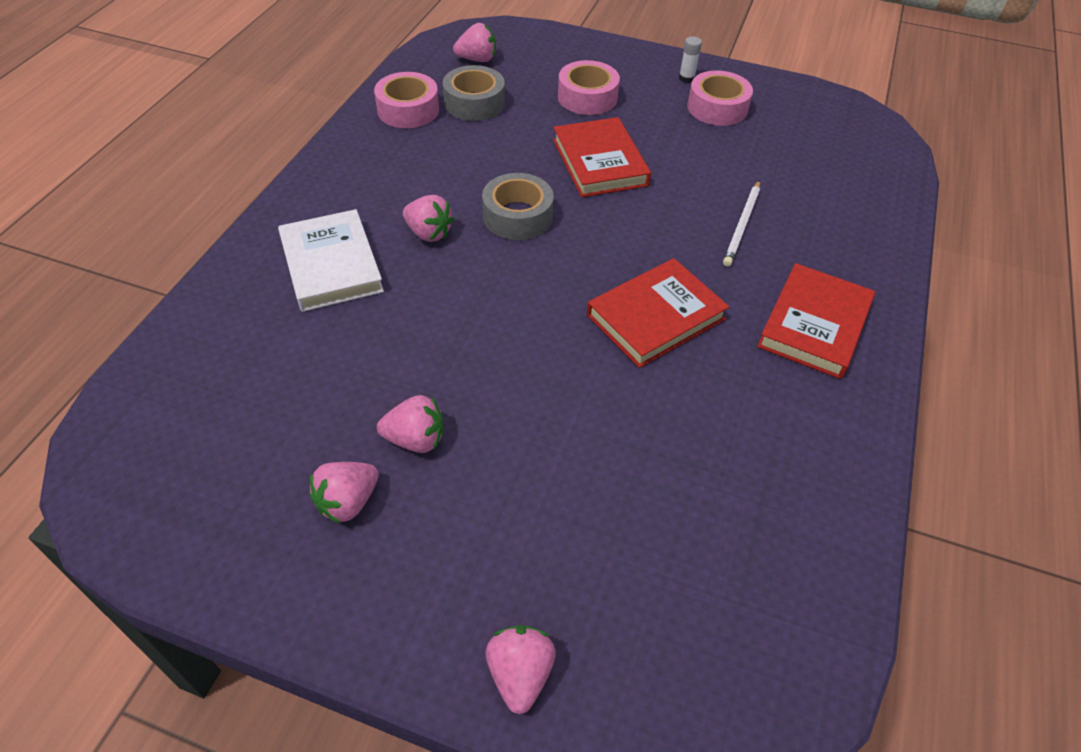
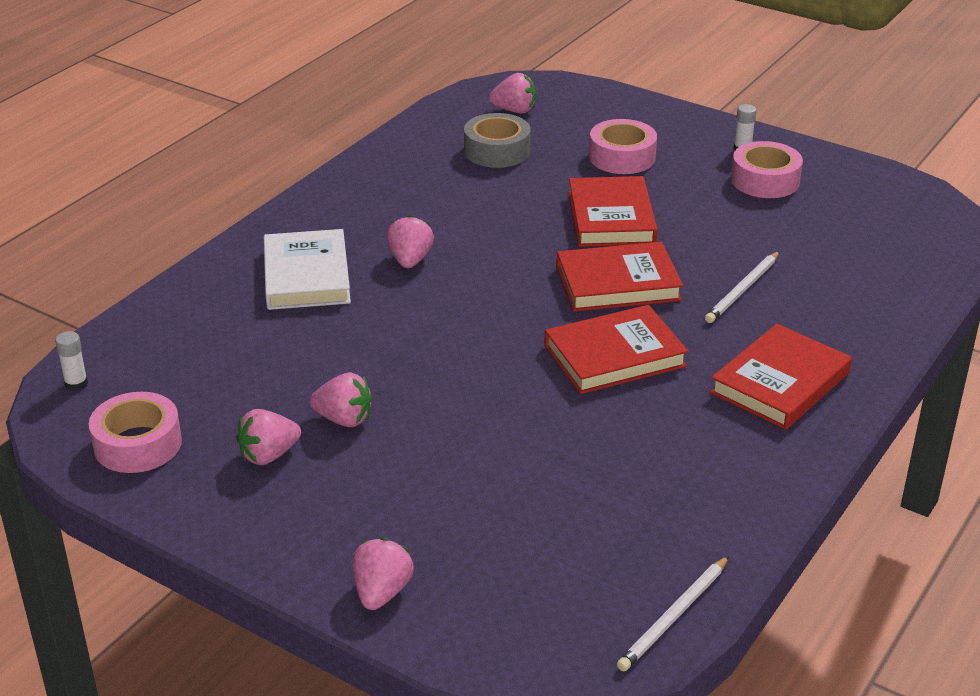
camera: 15 degrees right, 15 degrees down
(112, 440) = (76, 384): none -> white glue stick
(408, 110) = (425, 151): pink tape -> pink tape (138, 444)
(428, 233) = (410, 260): pink strawberry -> pink strawberry turned 135 degrees counterclockwise
(517, 216) = (505, 256): grey tape -> none
(630, 233) = (618, 283): none -> red book
(828, 641) = (674, 616): none -> white pencil

